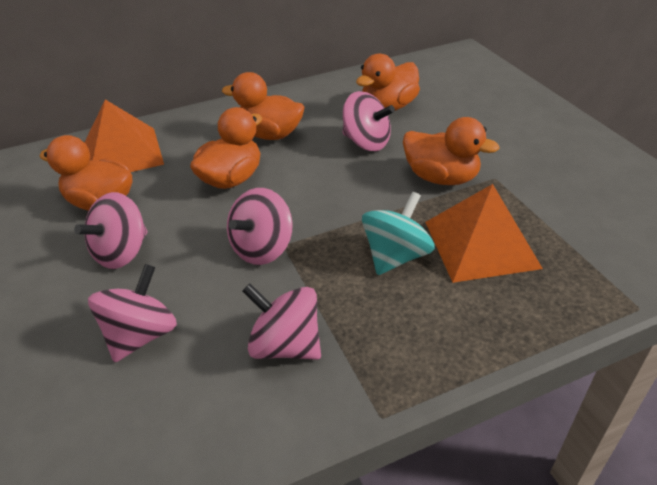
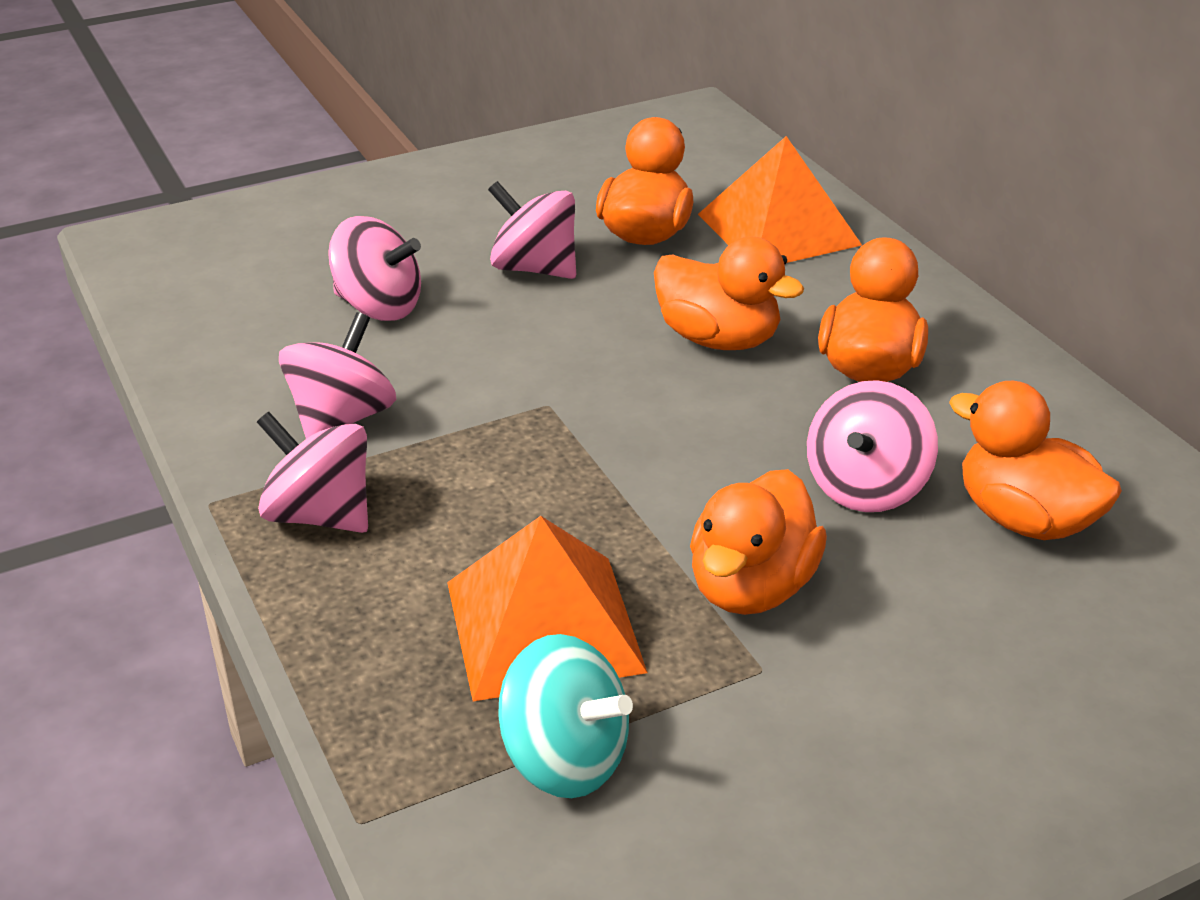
camera: 85 degrees right, 5 degrees down
(262, 248) = (539, 384): pink spinning top -> pink spinning top (320, 515)
(396, 256) = (515, 520): turquoise spinning top -> turquoise spinning top (565, 759)

